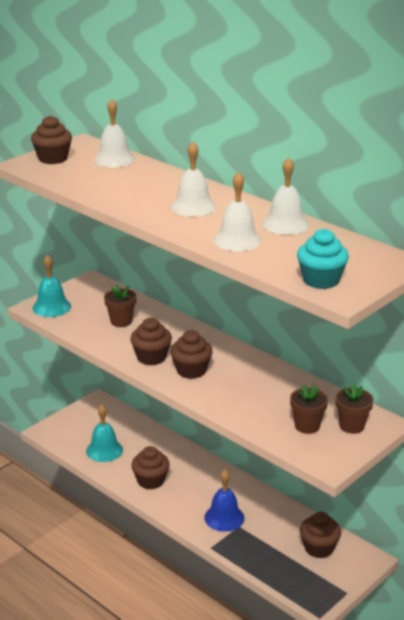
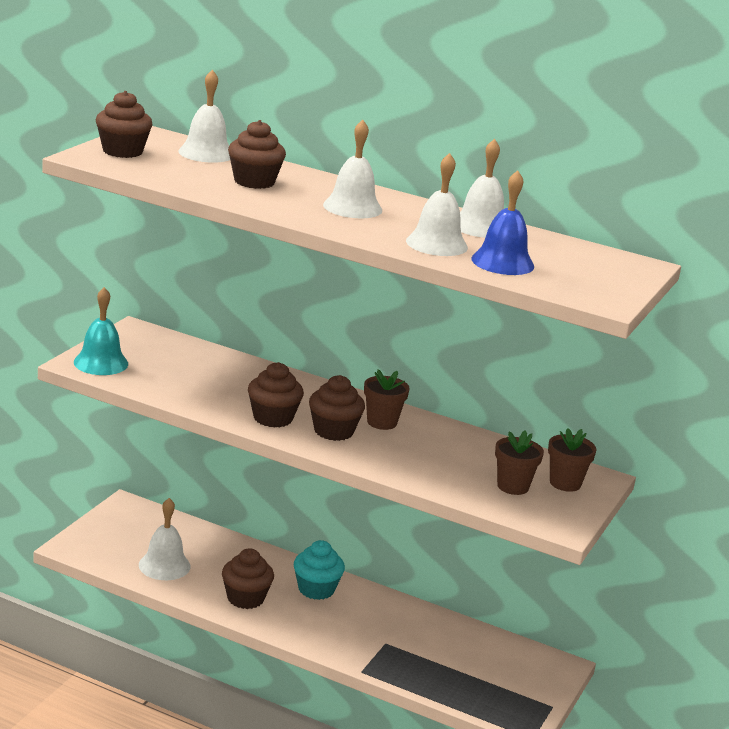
camera: 20 degrees left, 5 degrees down
(104, 450) = (164, 565): turquoise bell -> white bell
(121, 321) = (207, 377): brown flower pot -> brown flower pot (382, 422)
(224, 517) = (362, 634): blue bell -> blue bell (502, 262)
(319, 548) = (496, 659): brown cupcake -> brown cupcake (254, 182)
(321, 280) = (569, 285): turquoise cupcake -> turquoise cupcake (316, 589)

